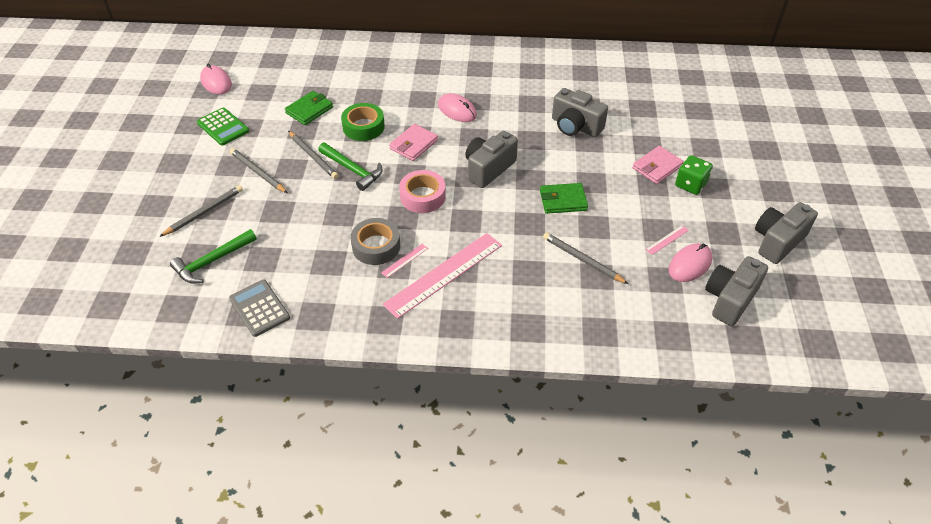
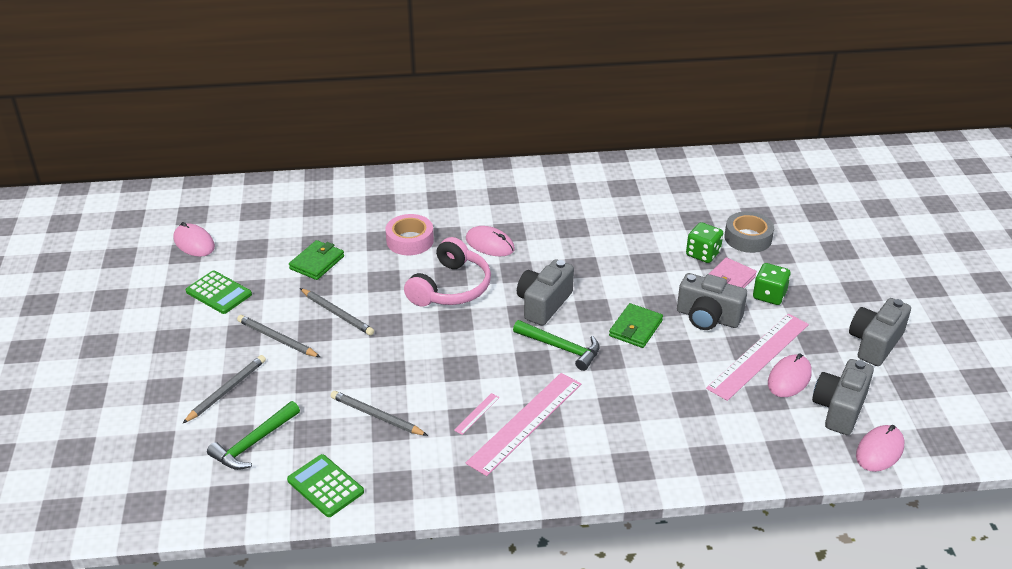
camera: 10 degrees left, 10 degrees down
(259, 308) = (325, 486): grey calculator -> green calculator
(353, 170) = (388, 323): green hammer -> green hammer (561, 348)
(363, 127) = (387, 274): green tape -> none
(376, 246) = (440, 403): grey tape -> grey tape (748, 238)
(413, 145) = (450, 287): pink wallet -> pink headphones
(423, 196) = (477, 343): pink tape -> pink tape (410, 240)
(563, 200) = (635, 328): green wallet -> green wallet turned 45 degrees counterclockwise
(575, 126) = (628, 247): grey camera -> grey camera (707, 317)
(582, 260) = (673, 388): grey pencil -> grey pencil (377, 416)
(640, 140) = (703, 254): none -> green dice
(667, 240) = (758, 356): pink ruler -> pink ruler, size x2.48
(758, 345) = (879, 451): none -> pink mouse

